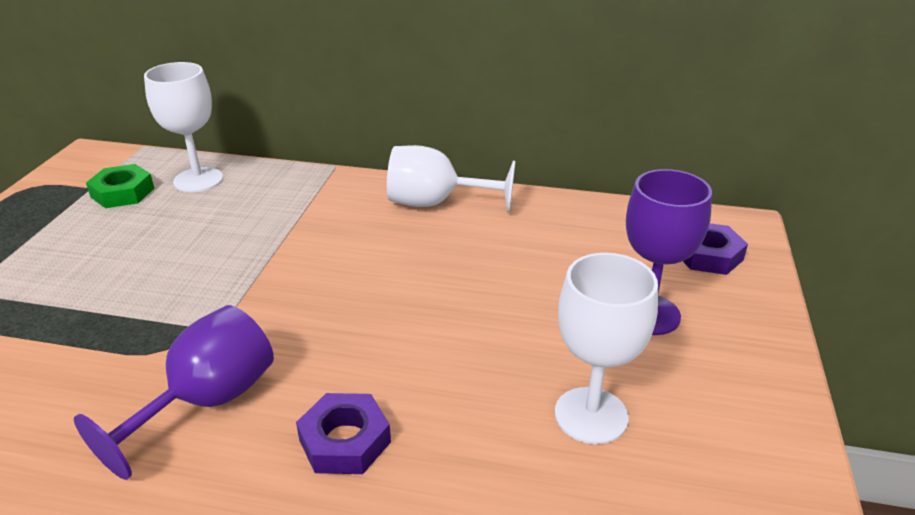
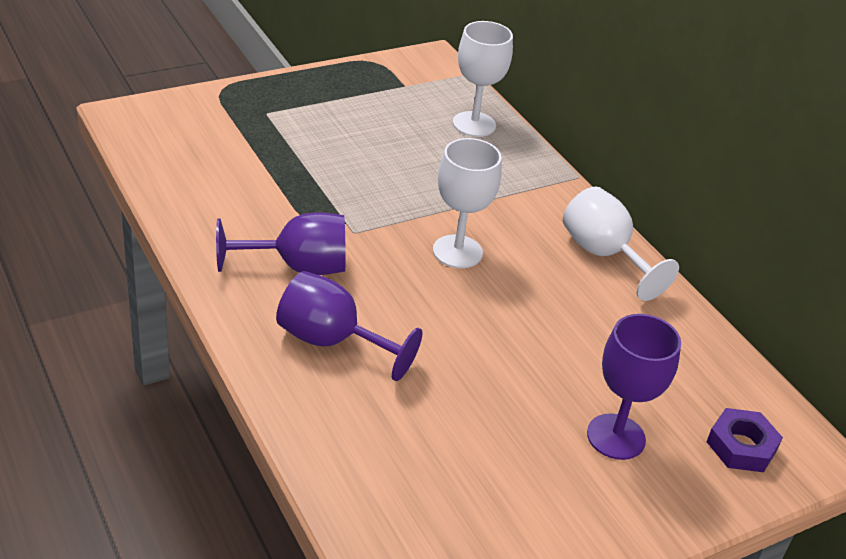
camera: 45 degrees right, 5 degrees up
(123, 192) = (418, 102): green nut -> none
(345, 441) = (332, 341): purple nut -> purple goblet
(591, 415) = (473, 446): white goblet -> white goblet (457, 252)

